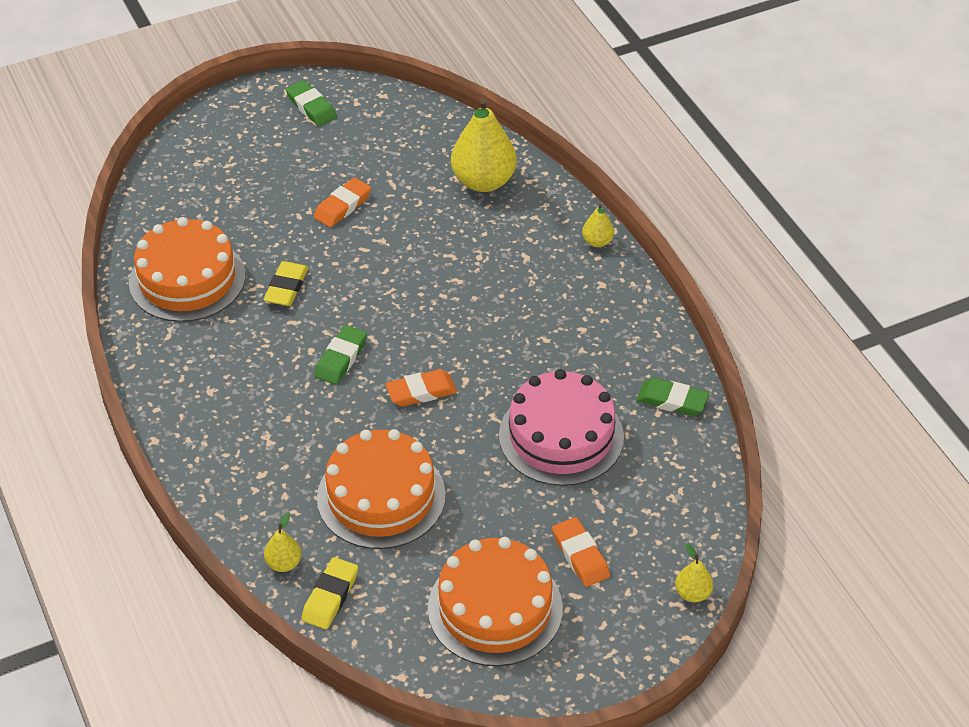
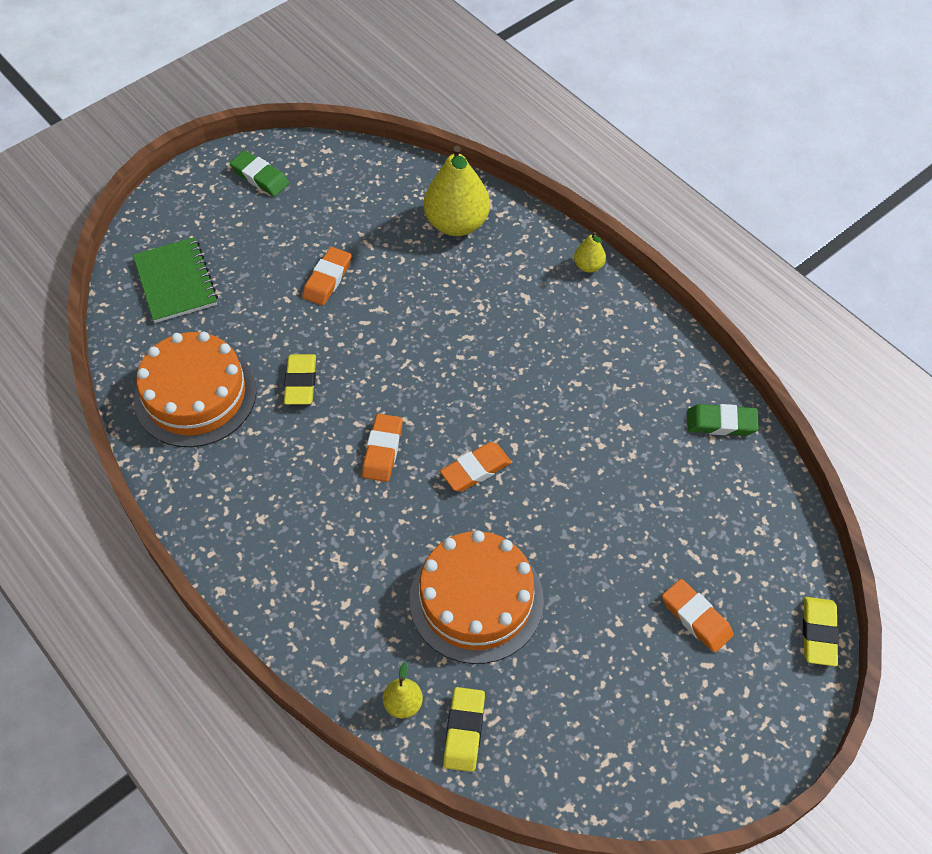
camera: 15 degrees left, 10 degrees up
(202, 182) = (176, 282): none -> green notebook
(341, 358) = (382, 450): green eraser -> orange eraser
(495, 608) = (634, 701): orange cake -> none
(561, 436) = (629, 487): pink cake -> none
(692, 593) = (818, 633): yellow pear -> yellow eraser

